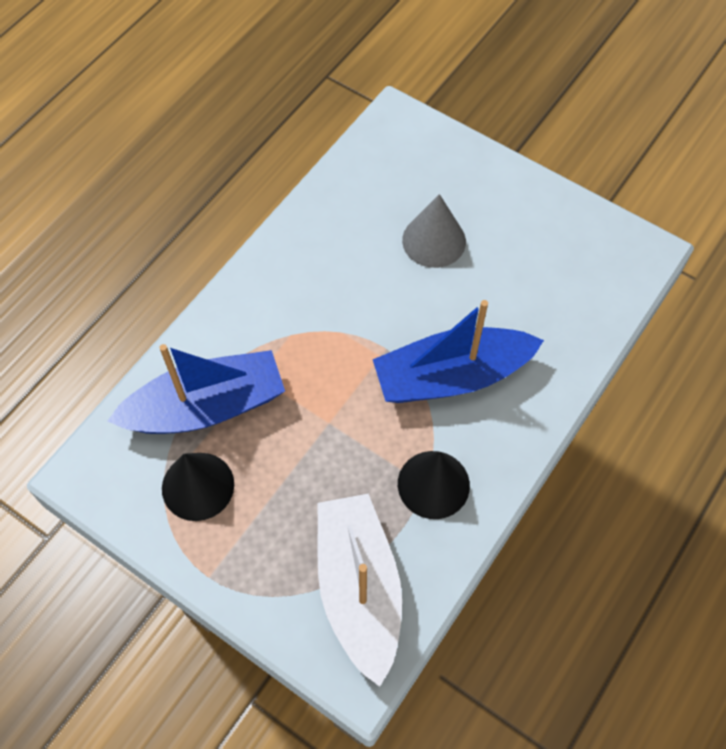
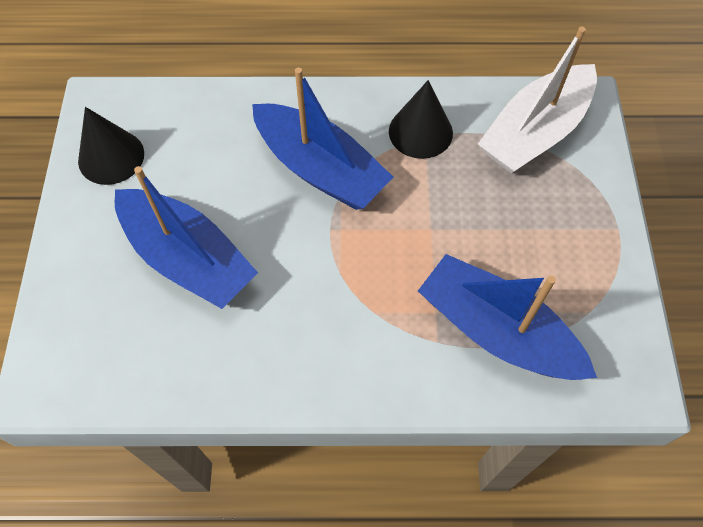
camera: 125 degrees left, 0 degrees up
(198, 486) = (565, 286): black cone -> black cone (111, 157)
(434, 240) = (187, 258): grey cone -> blue boat

